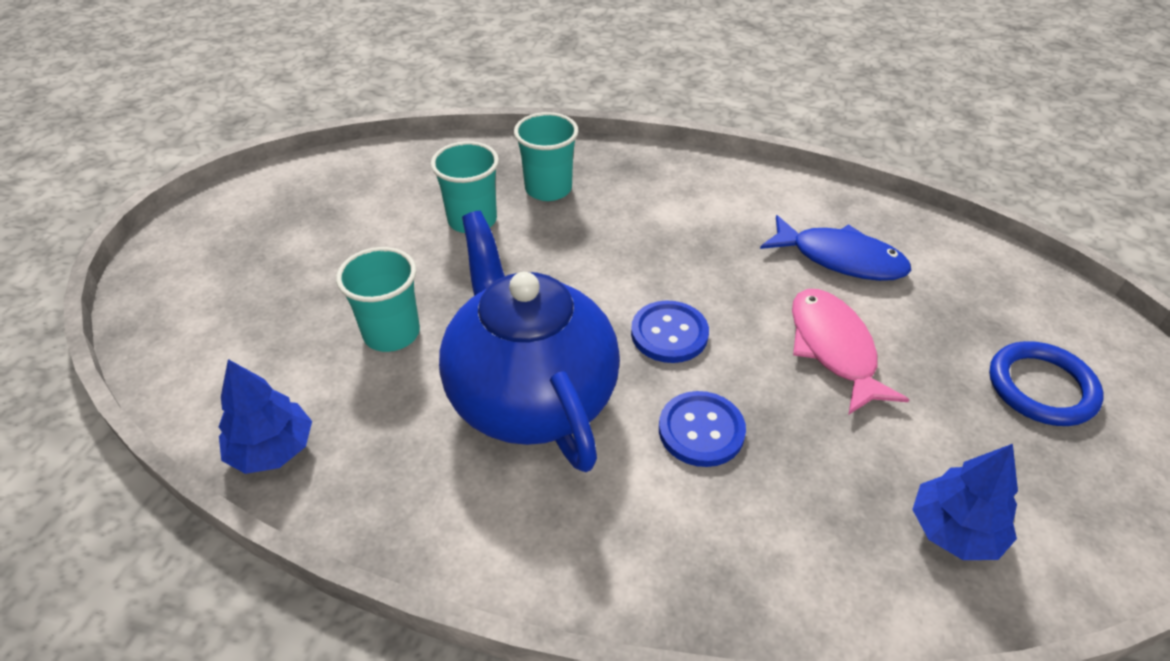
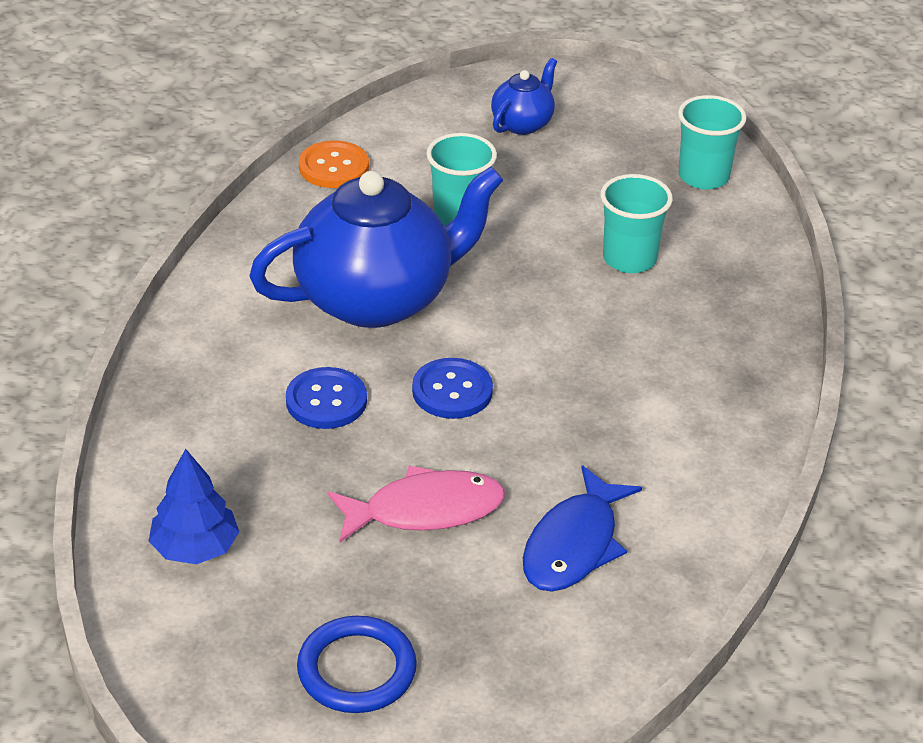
camera: 90 degrees right, 5 degrees down
(233, 286) = (523, 123): none -> blue teapot
(272, 449) = (333, 167): blue tree -> orange button
(548, 189) = (692, 314): turquoise cup -> turquoise cup (703, 176)

